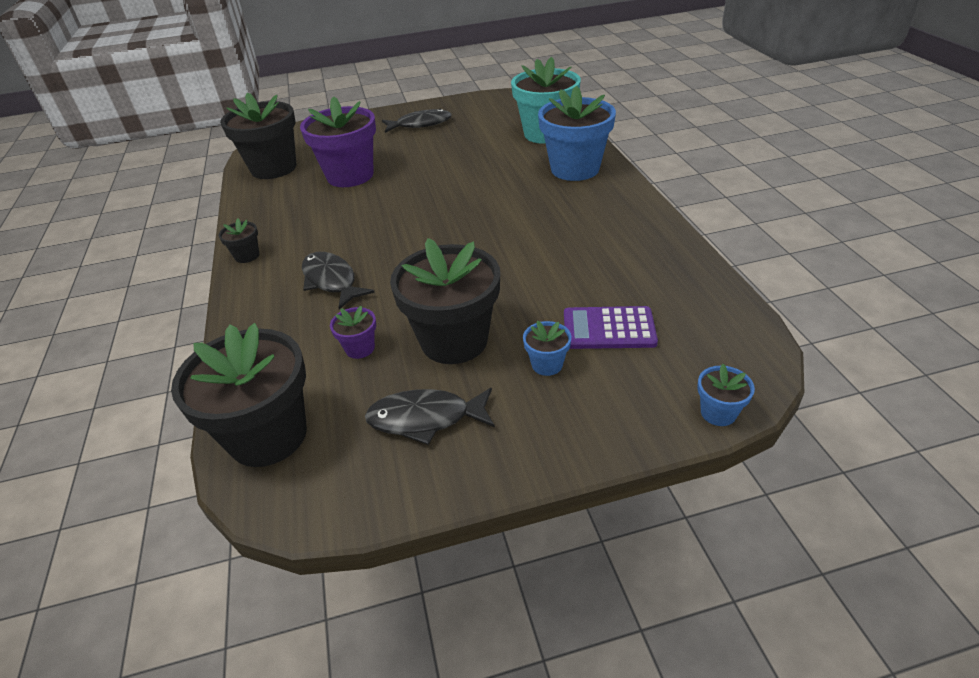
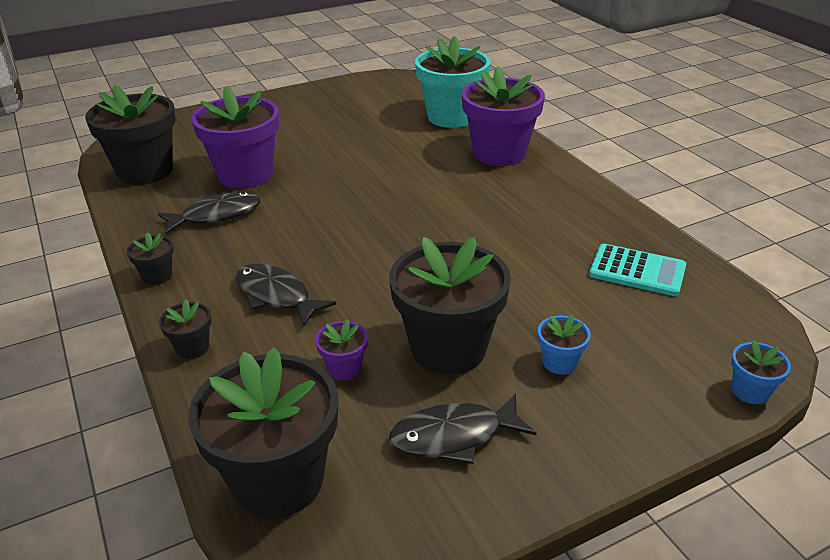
camera: 15 degrees left, 5 degrees down
(249, 317) = (192, 347): none -> black flower pot
(420, 124) = (304, 112): black fish -> black fish (216, 215)
(575, 169) = (499, 153): blue flower pot -> purple flower pot
(608, 328) = (607, 318): purple calculator -> none
(657, 287) = (637, 271): none -> turquoise calculator

